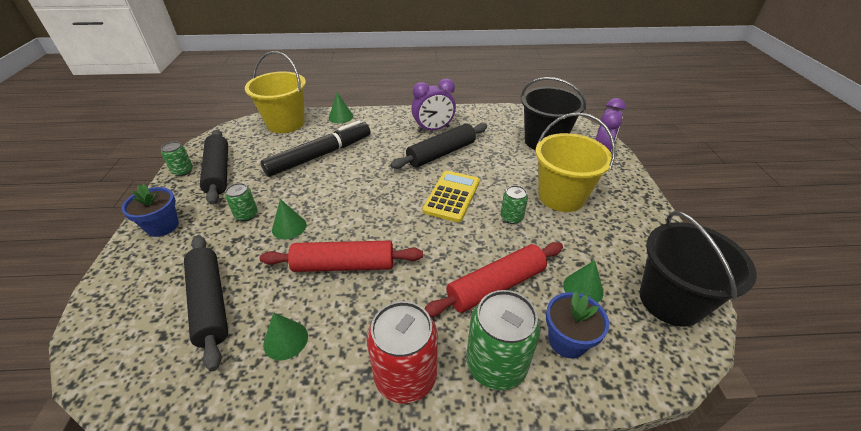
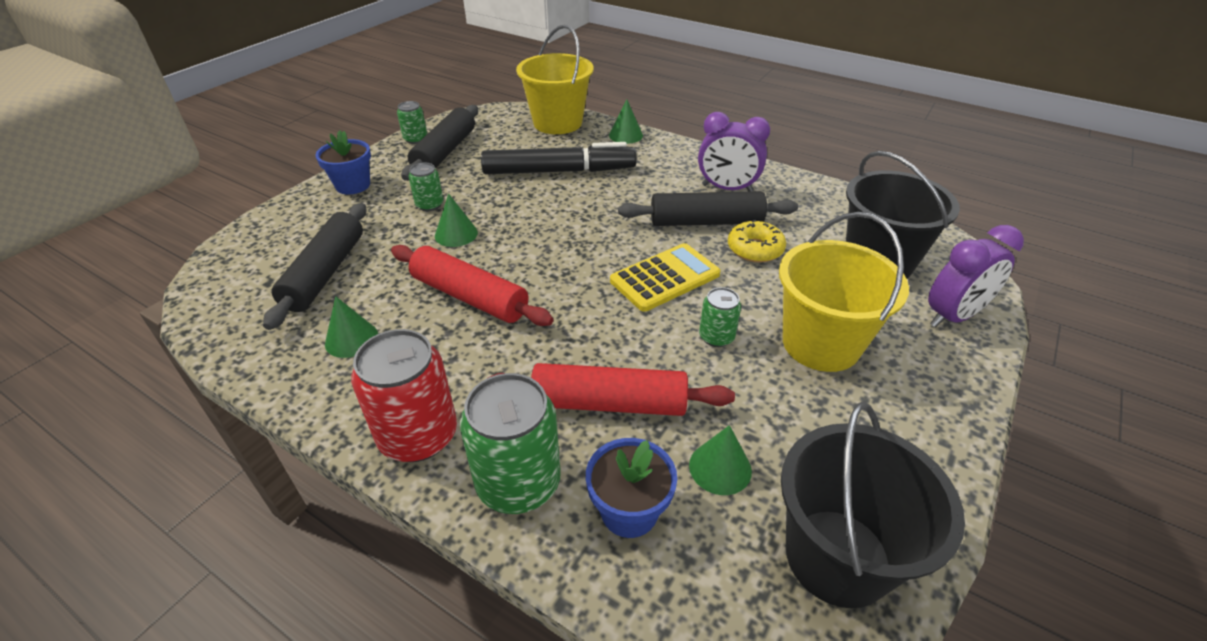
camera: 35 degrees right, 0 degrees up
(482, 159) = (755, 249): none -> yellow donut

